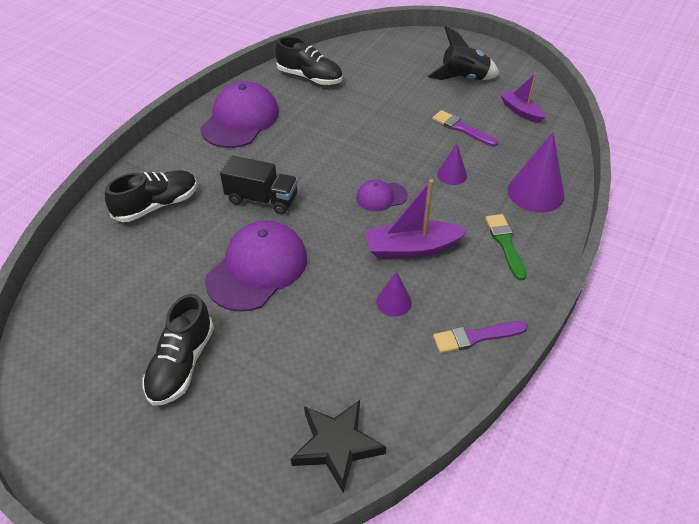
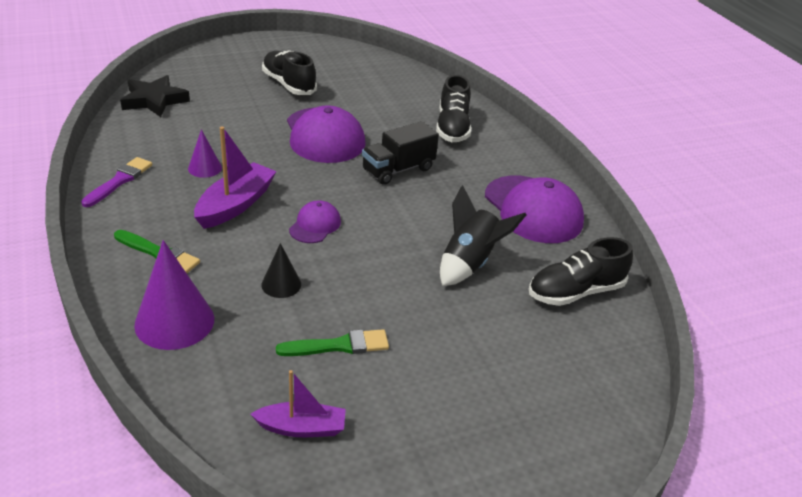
camera: 125 degrees right, 10 degrees down
(452, 175) = (281, 284): purple cone -> black cone
(462, 128) = (339, 345): purple brush -> green brush
(463, 78) = (436, 429): black rocket -> black rocket (469, 263)

